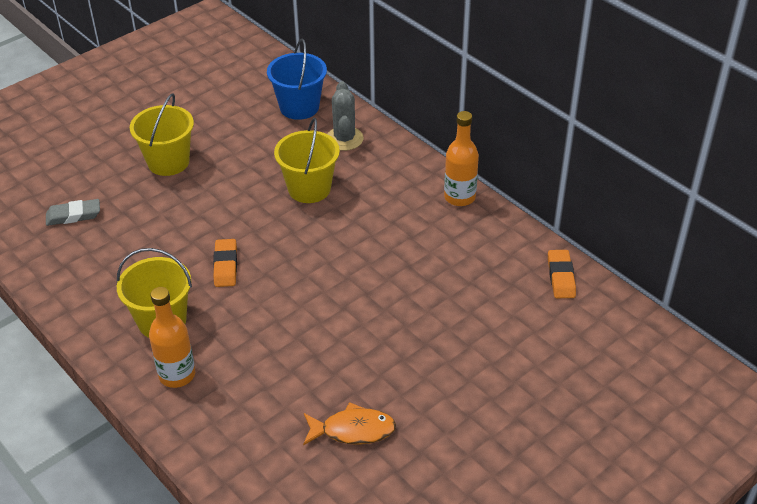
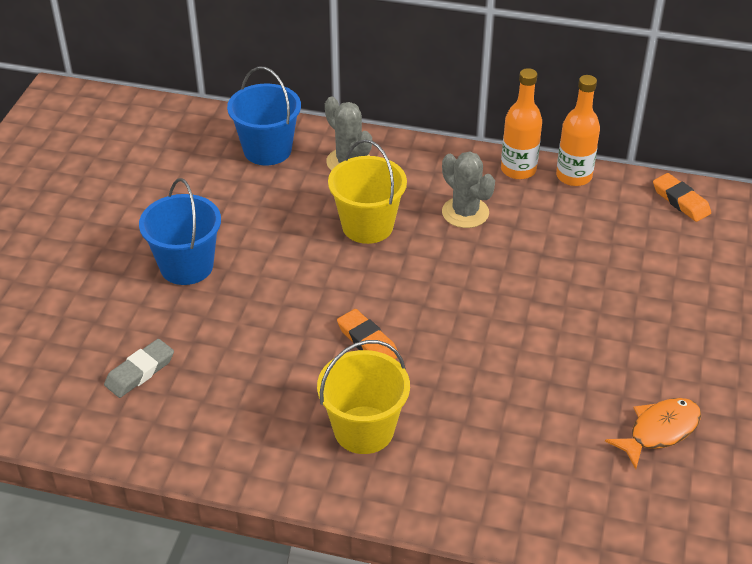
camera: 35 degrees left, 0 degrees up
(168, 162) = (186, 266): yellow bucket -> blue bucket
(177, 375) = (439, 474): orange bottle -> orange bottle (573, 176)
(386, 210) = (465, 213): none -> grey cactus

